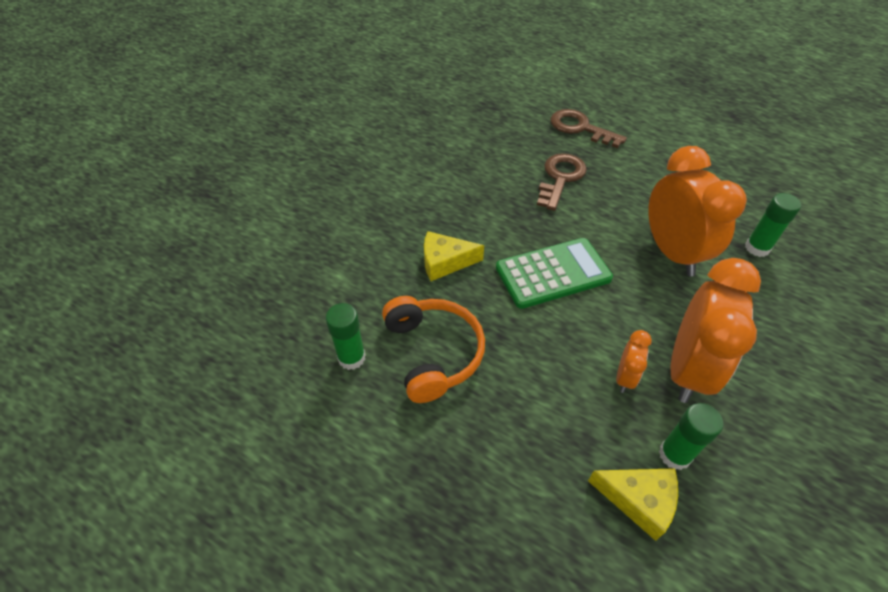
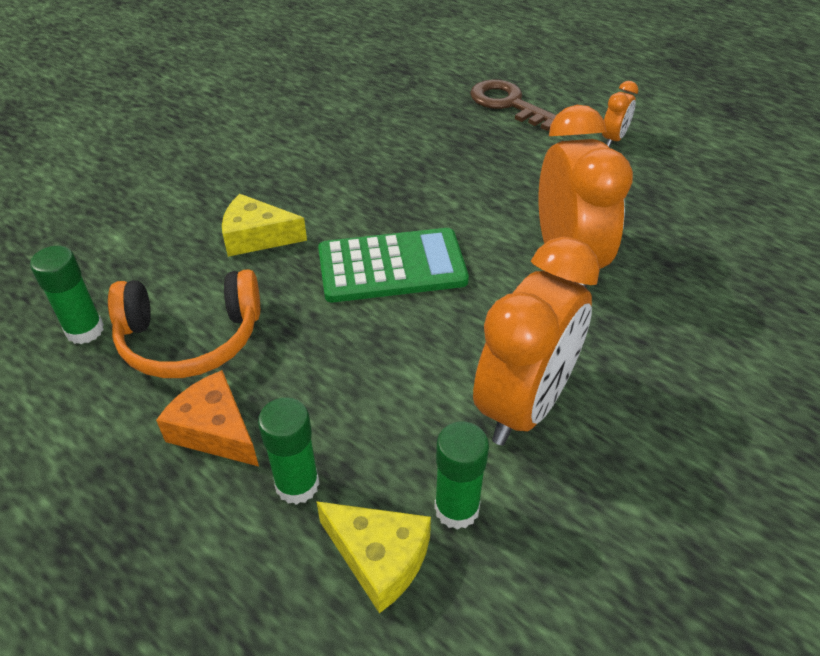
camera: 10 degrees right, 5 degrees down
(433, 353) = (190, 339): orange headphones -> orange headphones turned 90 degrees clockwise
(484, 423) = (215, 430): none -> orange cheese
(560, 178) = (454, 158): brown key -> none
(625, 377) = (431, 403): orange clock -> orange clock (613, 139)
(757, 248) = (692, 269): green glue stick -> green glue stick (297, 485)

